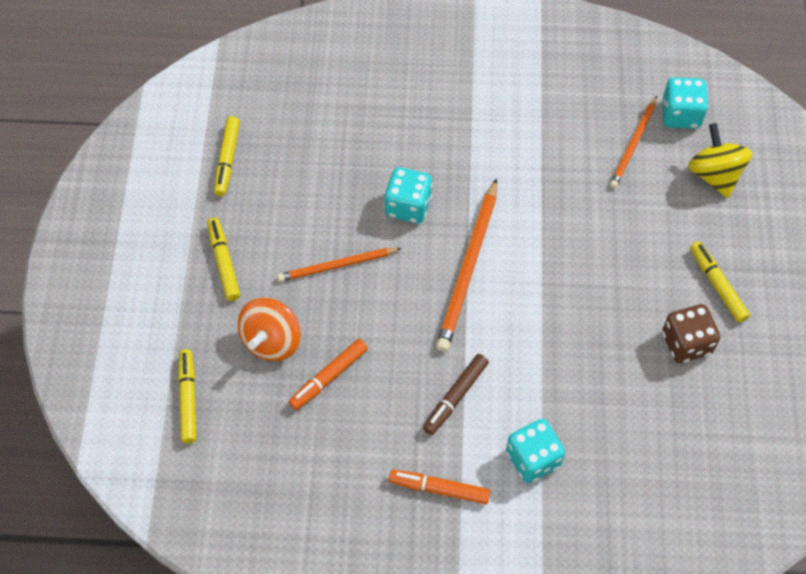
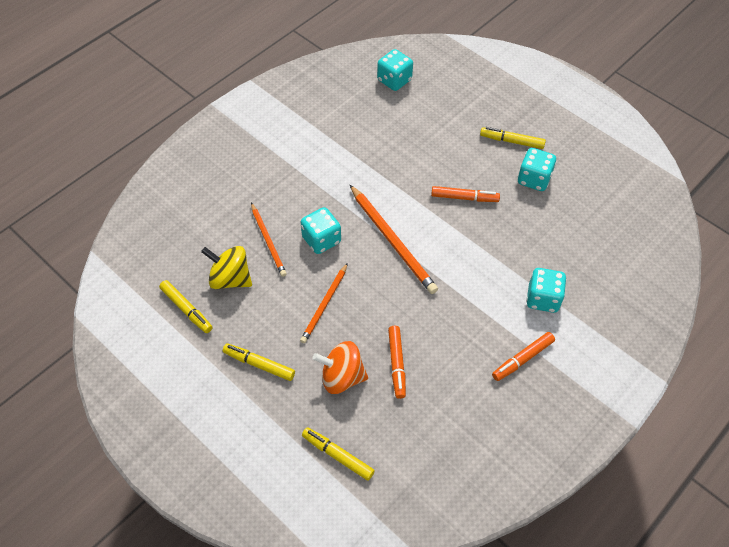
camera: 50 degrees left, 5 degrees down
(271, 341) = (342, 377): orange spinning top -> orange spinning top turned 120 degrees clockwise
(455, 397) = (470, 308): brown marker -> none
(590, 294) = (464, 198): none -> orange marker
(633, 144) = (391, 112): orange pencil -> orange pencil (268, 241)
(686, 343) = (534, 179): brown dice -> turquoise dice
(714, 175) = (445, 94): yellow spinning top -> yellow spinning top (230, 279)

